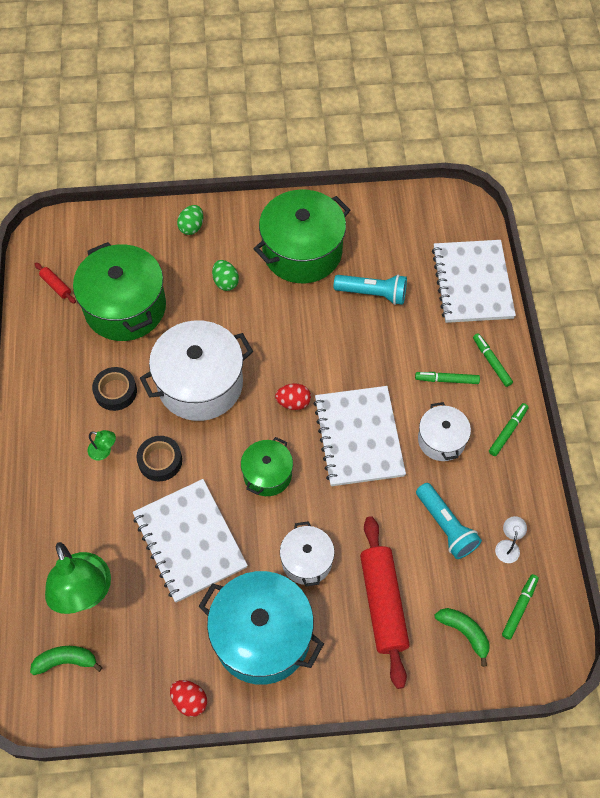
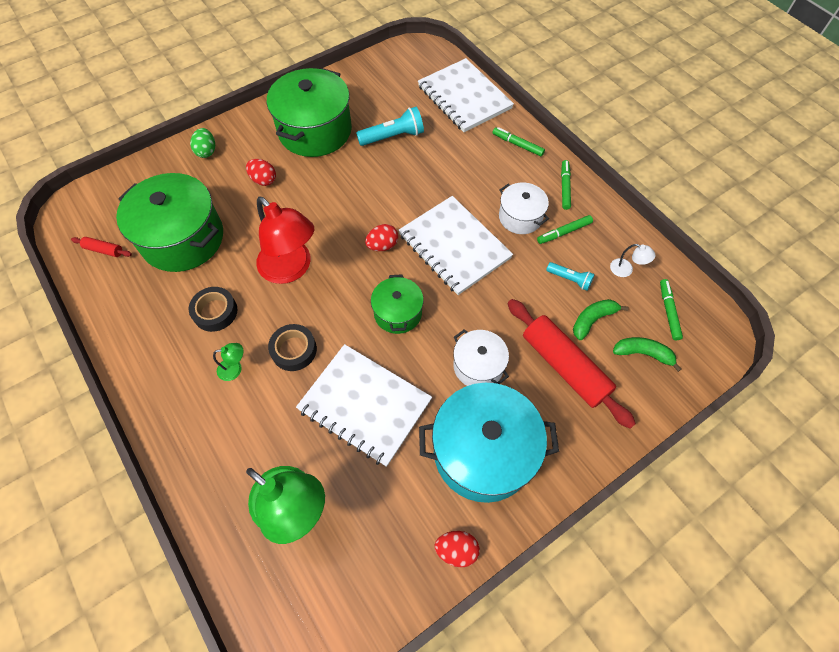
camera: 30 degrees left, 0 degrees up
(66, 661) = (312, 586): green banana -> green banana (592, 320)
(200, 384) = (291, 269): white pot -> red lamp
(225, 282) = (263, 180): green egg -> red egg
(446, 526) = (569, 279): turquoise flashlight -> turquoise flashlight, size x0.60
(447, 380) = (493, 172): green marker -> green marker (564, 232)
(508, 546) = (626, 270): white lamp -> white lamp turned 135 degrees clockwise

